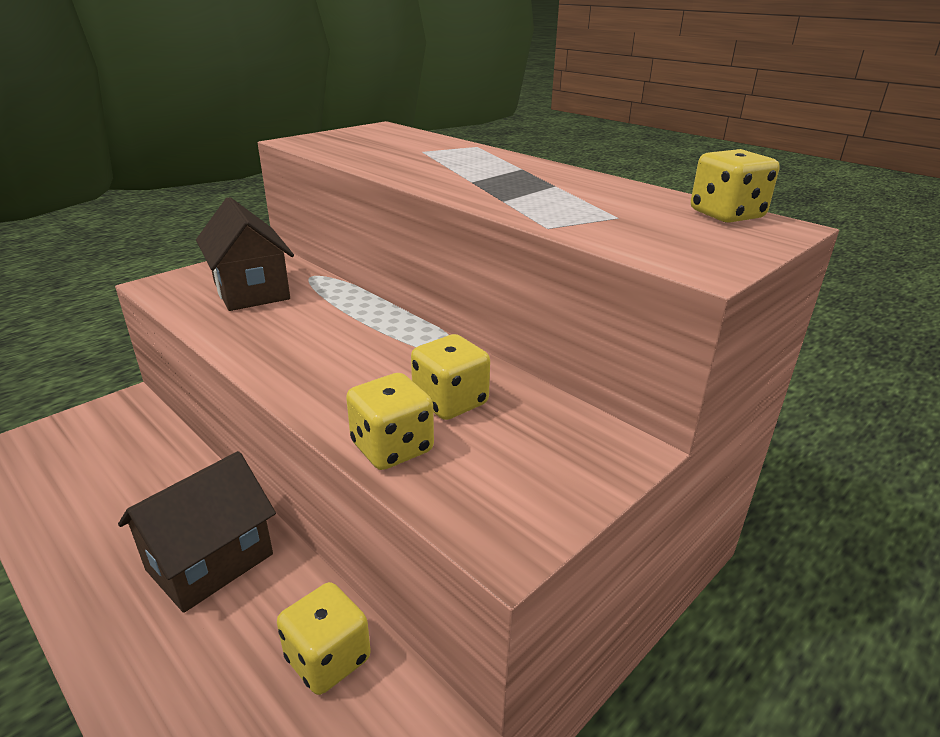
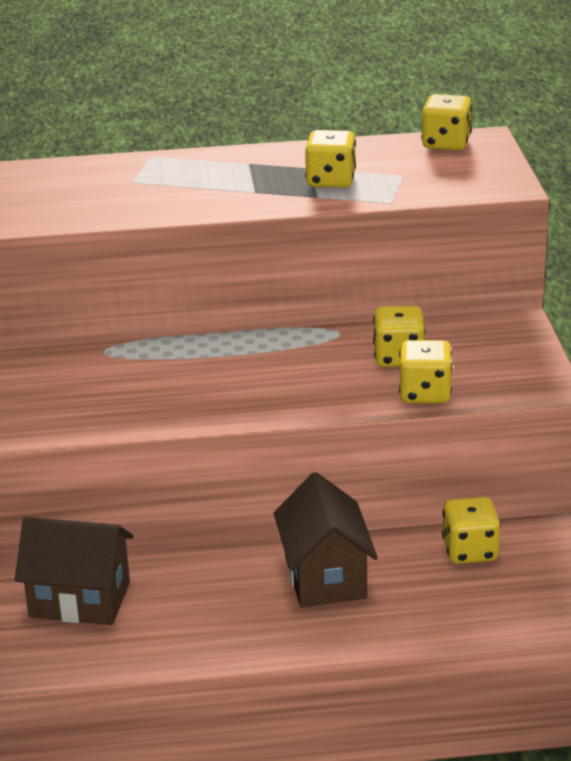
camera: 50 degrees left, 0 degrees up
(251, 291) = (96, 387): brown house -> brown house (80, 600)
(544, 197) = (331, 181): none -> yellow dice

